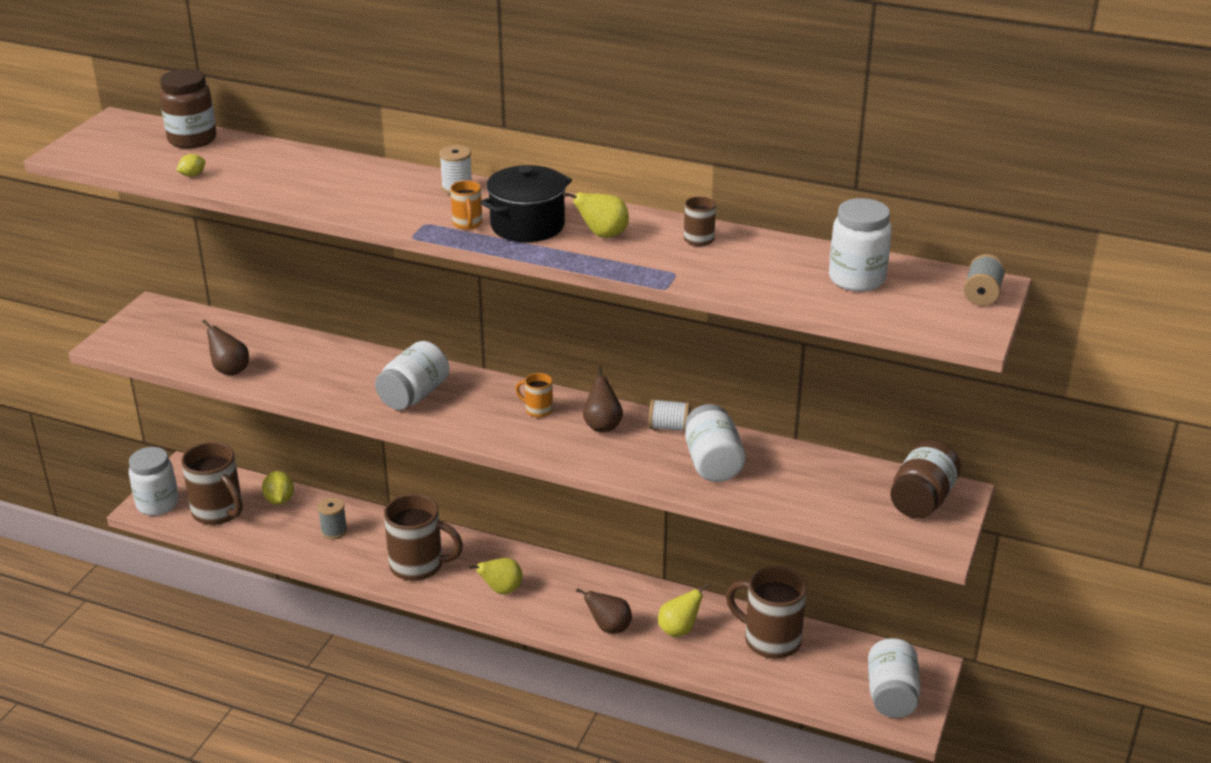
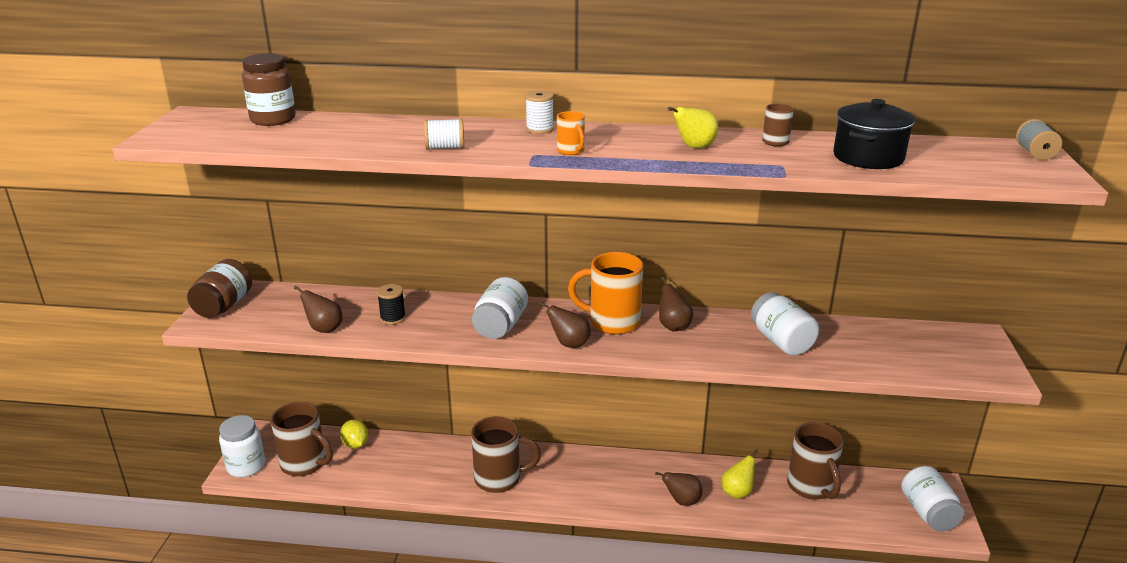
camera: 15 degrees left, 5 degrees down
(192, 175) = (289, 143): yellow lemon -> none
(305, 368) = (393, 318): none -> black spool
(334, 531) = (414, 462): grey spool -> none
(475, 428) = (569, 344): none -> brown pear
(501, 590) = (578, 486): yellow pear -> none
(527, 225) = (624, 147): black pot -> black pot (868, 157)
(537, 410) = (612, 322): orange mug -> orange mug, size x2.12
(669, 427) = (727, 320): white spool -> white spool (445, 148)
(770, 640) = (811, 487): brown mug -> brown mug turned 120 degrees counterclockwise
(856, 279) = (929, 154): white jar -> none
(922, 500) = (960, 344): brown jar -> brown jar (224, 306)

